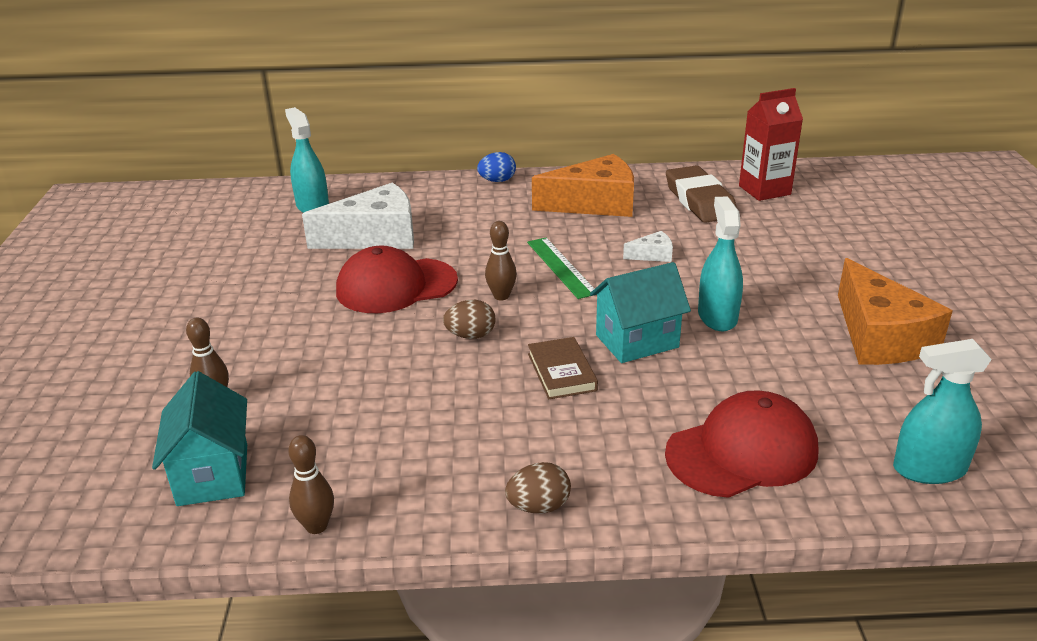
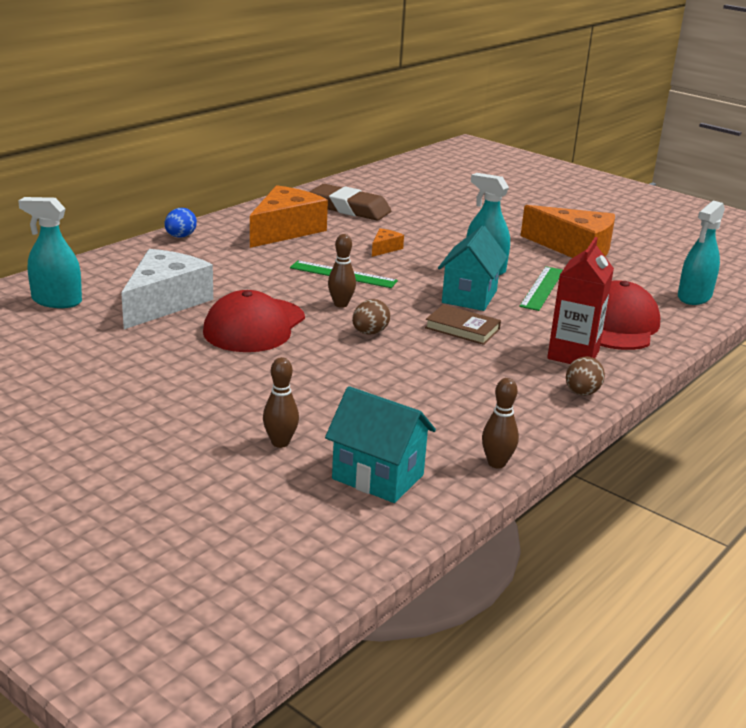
camera: 50 degrees left, 5 degrees down
(652, 255) = (385, 248): white cheese -> orange cheese
(739, 367) = (542, 288): none -> green ruler
(764, 190) = (376, 191): red carton -> red carton (573, 355)

